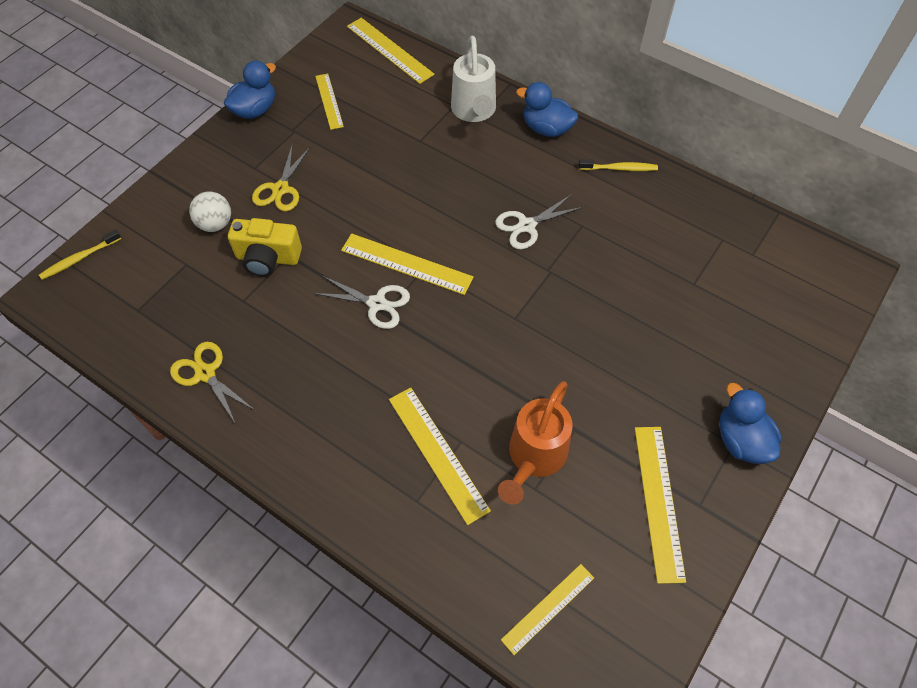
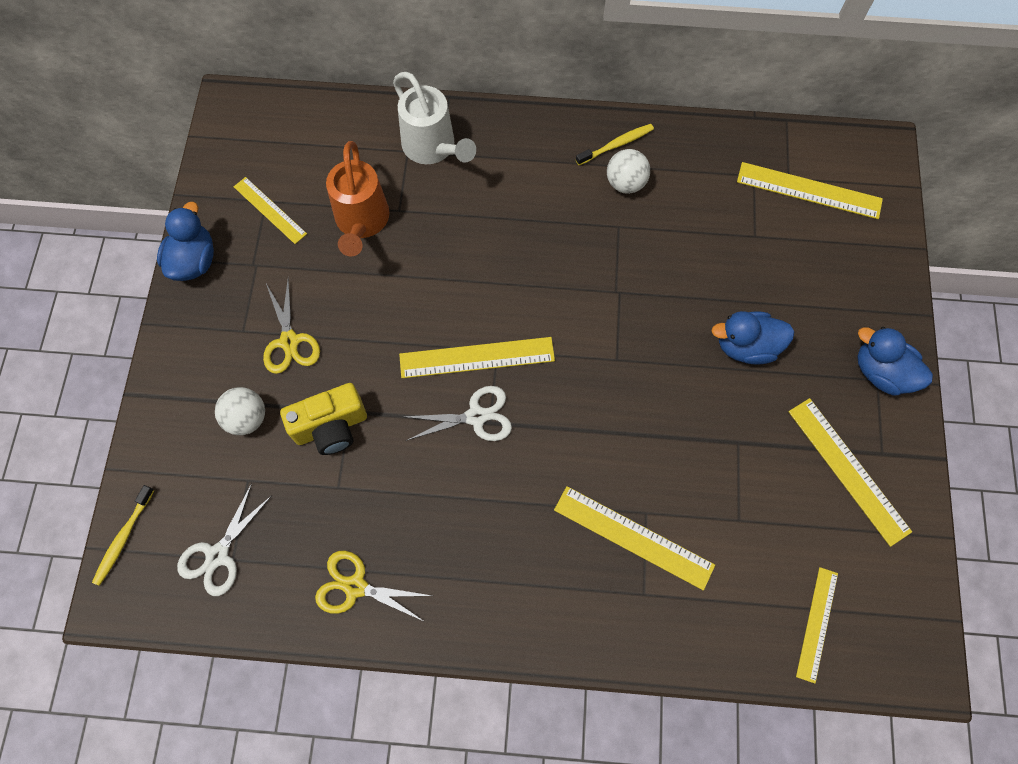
camera: 30 degrees left, 10 degrees up
(389, 50) = (294, 115): yellow ruler -> yellow ruler (809, 190)
(527, 226) = (567, 254): white scissors -> white scissors (218, 555)
(534, 457) = (720, 491): orange watering can -> orange watering can (361, 222)
(546, 128) = (518, 133): blue duck -> blue duck (746, 346)
(608, 198) = (625, 183): none -> white ball

